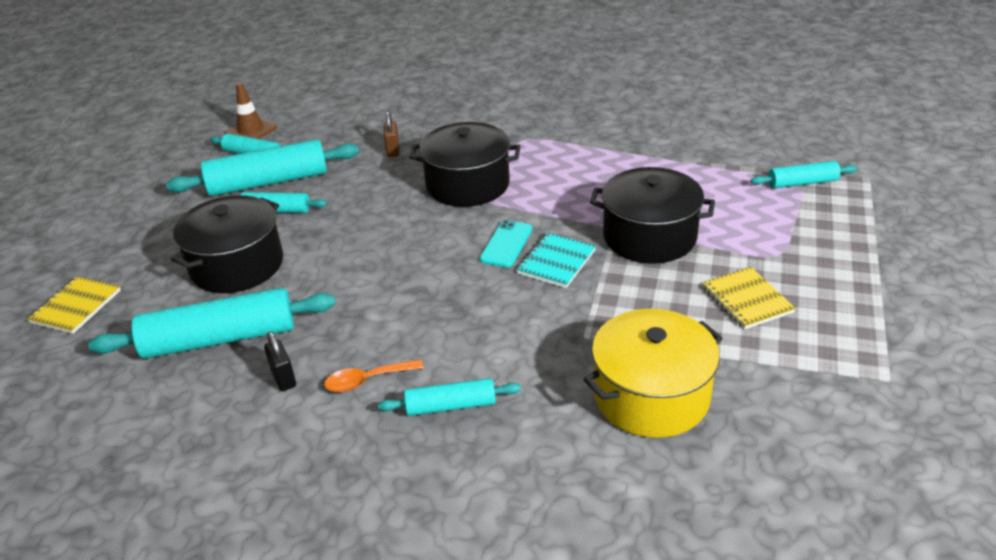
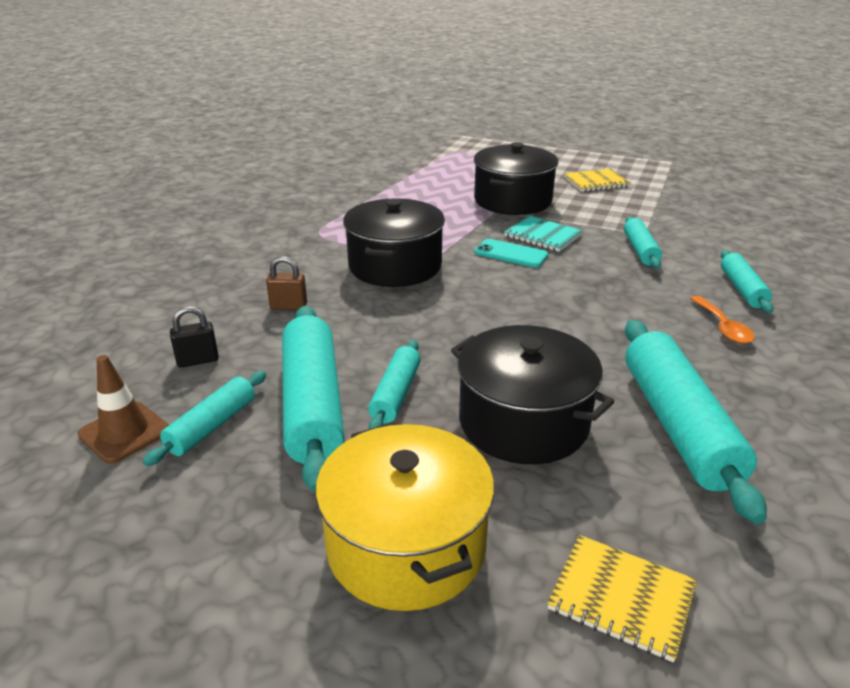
camera: 85 degrees left, 5 degrees down
(284, 378) = (734, 375): black padlock -> black padlock (198, 360)
(651, 396) = (705, 219): yellow pot -> yellow pot (406, 546)
(802, 183) = (455, 150): turquoise rolling pin -> turquoise rolling pin (640, 250)

